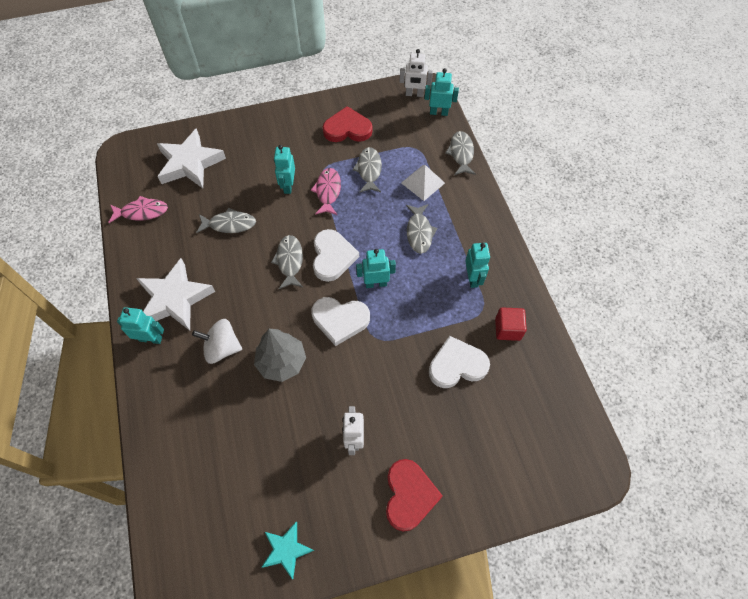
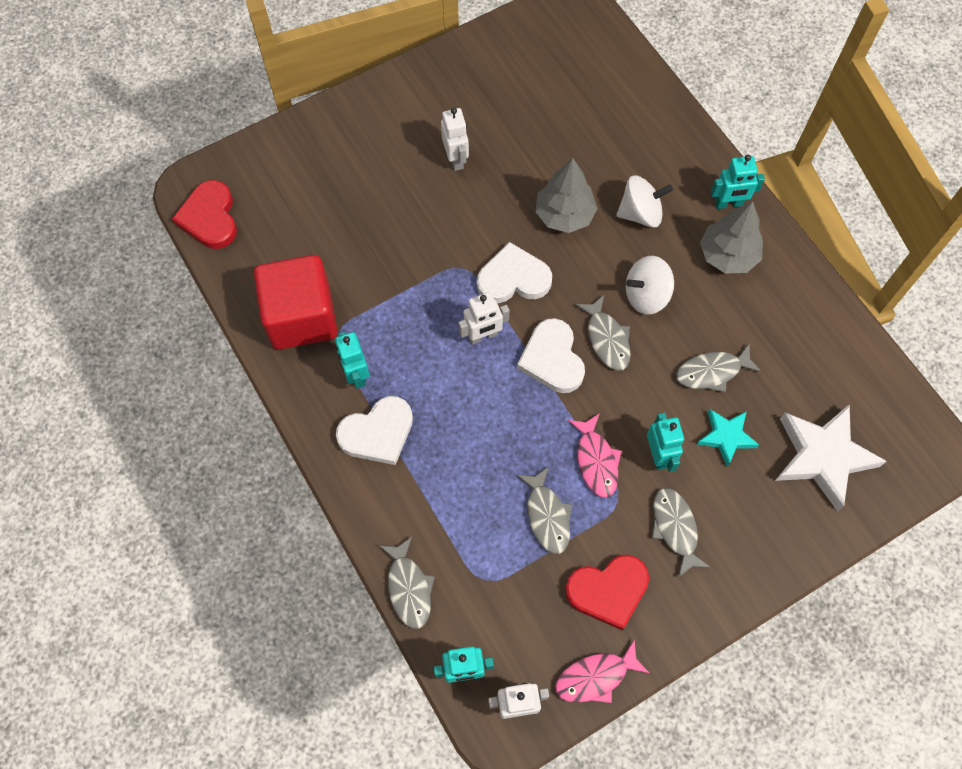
camera: 165 degrees right, 5 degrees up
(142, 212) = (842, 360): pink fish -> pink fish (595, 677)
(174, 299) = (728, 255): white star -> grey tree
(248, 284) = (646, 295): none -> white spinning top
(286, 550) = (491, 56): turquoise star -> turquoise star (726, 437)
(376, 283) = (483, 336): turquoise robot -> white robot
(409, 495) = (384, 123): red heart -> red heart (210, 218)
(419, 232) = (443, 425): grey fish -> grey fish (675, 528)
(423, 183) = (458, 513): white pyramid -> none
(457, 365) = (358, 260): white heart -> white heart (377, 433)
(507, 329) = (301, 317): red cube -> red cube, size x2.02

